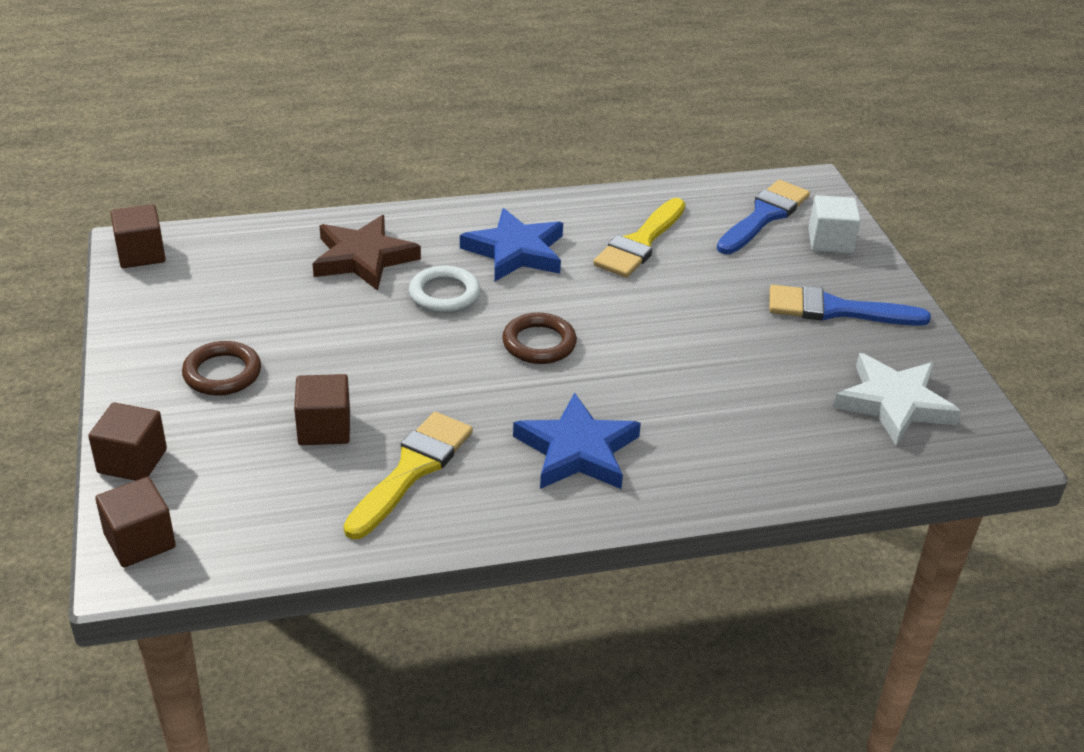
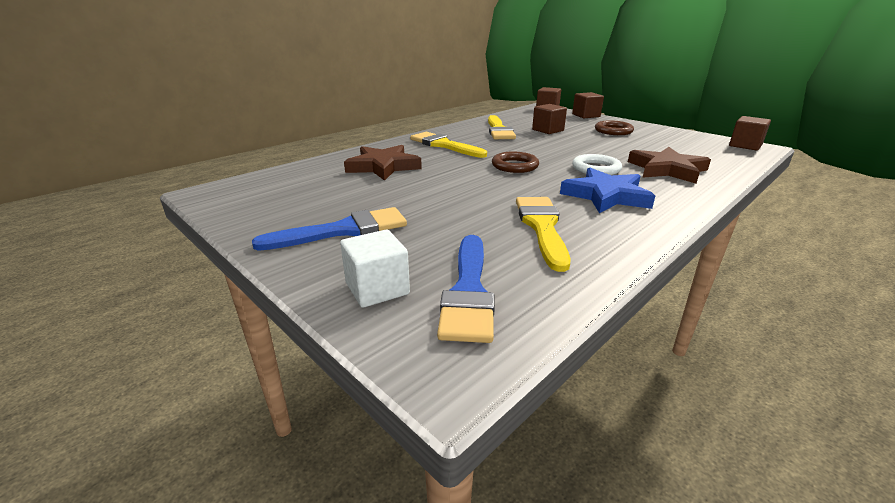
camera: 150 degrees right, 10 degrees down
(577, 450) = (444, 145): blue star -> yellow brush
(728, 419) = (383, 166): none -> brown star
(894, 403) = (282, 194): white star -> none

